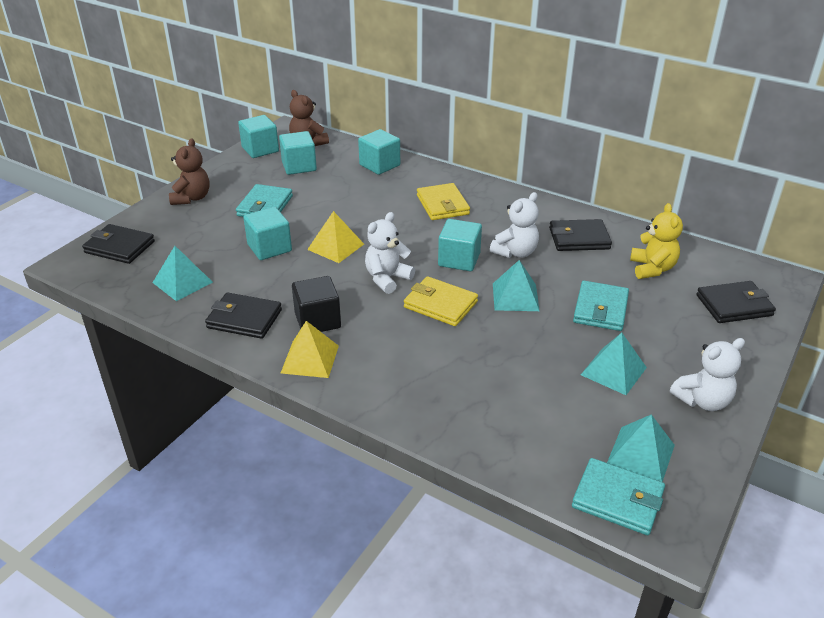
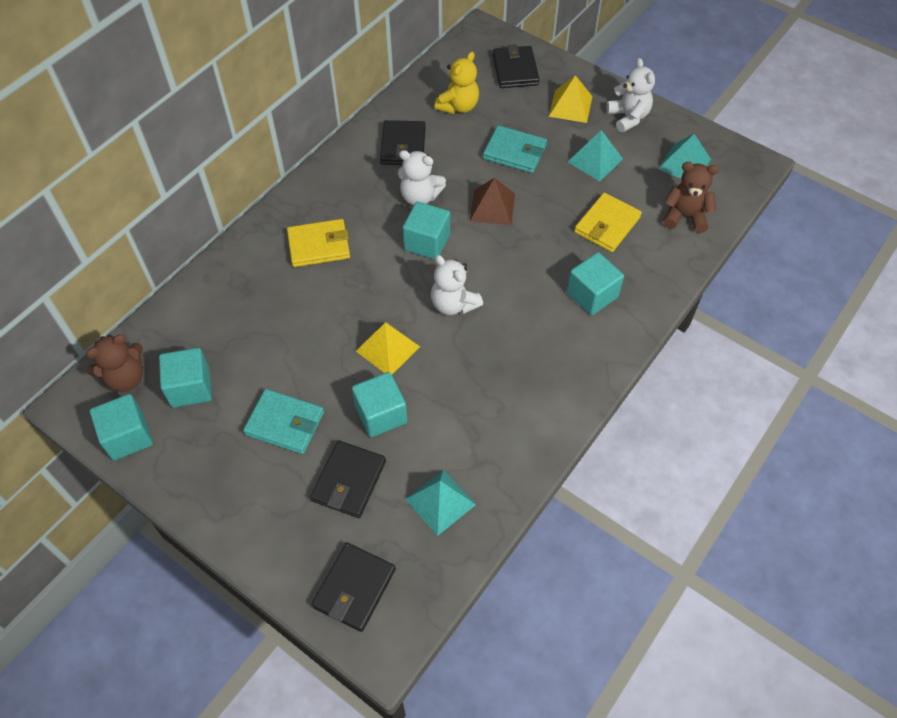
camera: 85 degrees left, 20 degrees up
(191, 198) = (246, 513): brown teddy bear -> brown teddy bear (685, 216)
(244, 319) = (512, 432): black wallet -> black wallet (349, 481)
(310, 359) = (577, 372): yellow pyramid -> yellow pyramid (570, 106)
(317, 320) = (519, 366): black cube -> none
(379, 165) = (212, 299): turquoise cube -> turquoise cube (592, 295)
(440, 304) = (500, 264): yellow wallet -> yellow wallet (607, 225)
(515, 252) = (420, 197): white teddy bear -> white teddy bear turned 150 degrees clockwise
(515, 297) = (492, 207): turquoise pyramid -> brown pyramid
(617, 499) = (728, 185): turquoise wallet -> none
(652, 268) = (458, 106): yellow teddy bear -> yellow teddy bear turned 120 degrees clockwise

